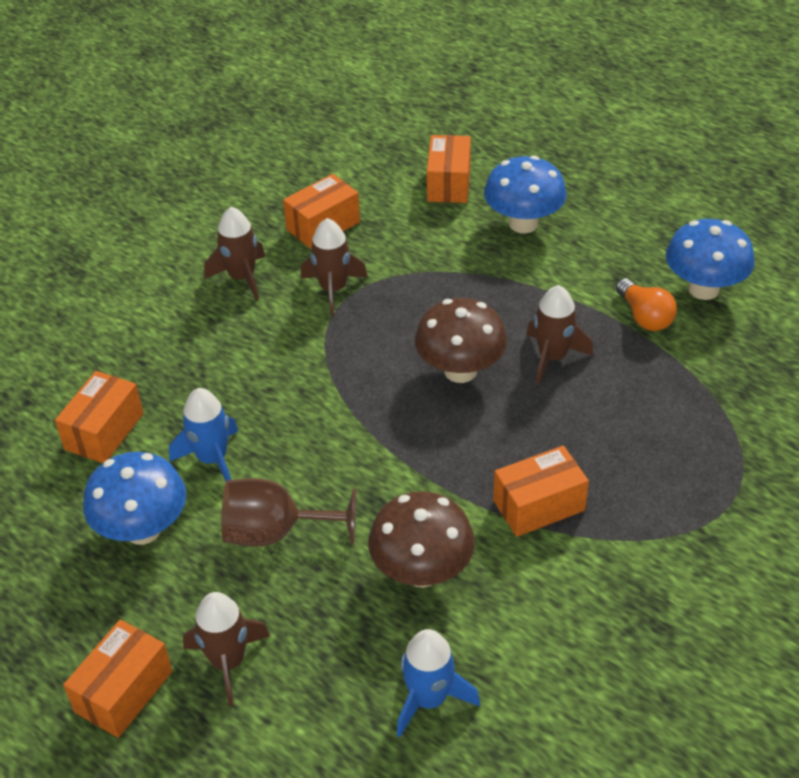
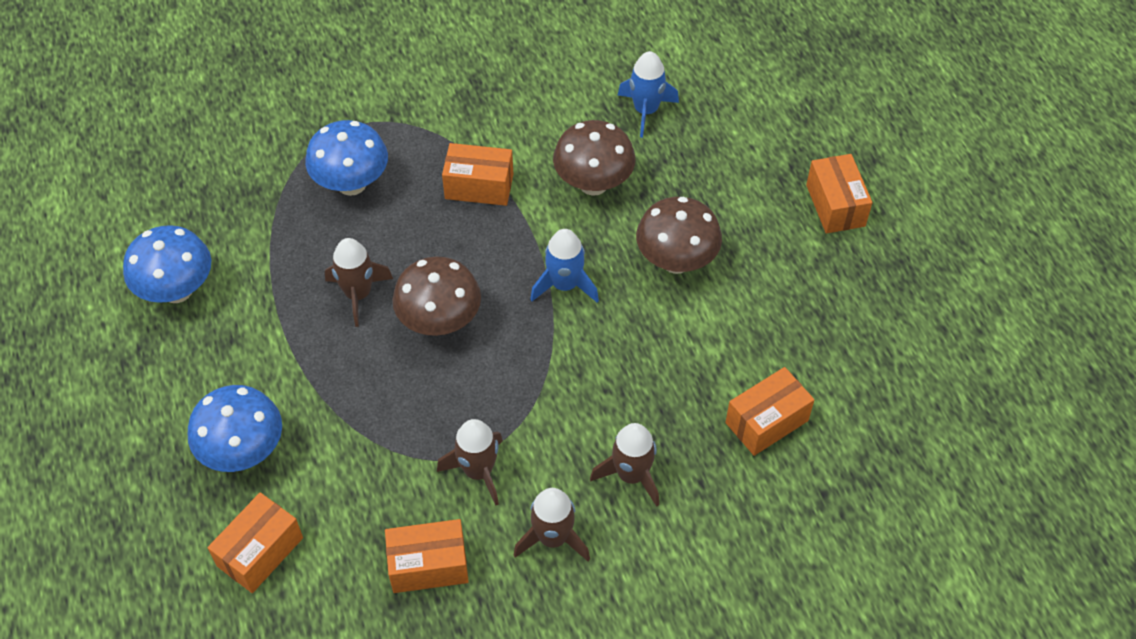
camera: 150 degrees left, 10 degrees up
(124, 691) = (835, 205): orange box -> orange box turned 75 degrees counterclockwise
(143, 529) = (773, 313): blue mushroom -> blue mushroom (351, 184)
(212, 459) = (690, 347): blue rocket -> blue rocket (565, 285)
(228, 661) = (758, 191): brown rocket -> brown rocket (631, 475)
(275, 533) = (676, 261): brown goblet -> brown mushroom
(644, 317) = (251, 291): orange light bulb -> none

